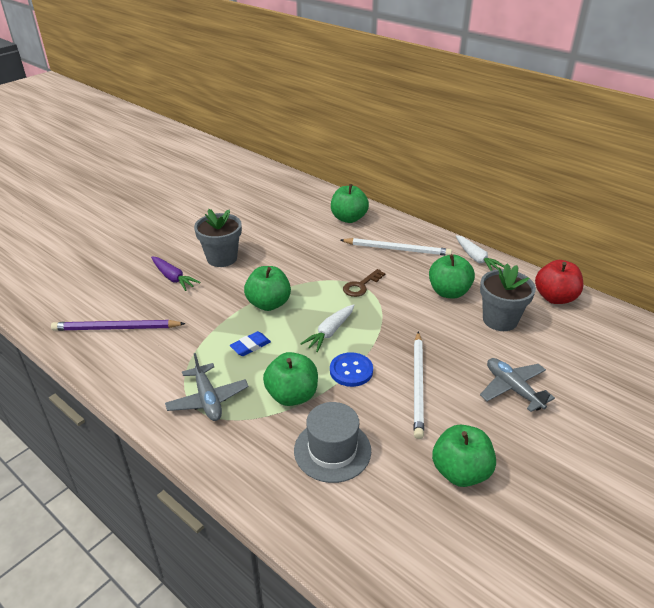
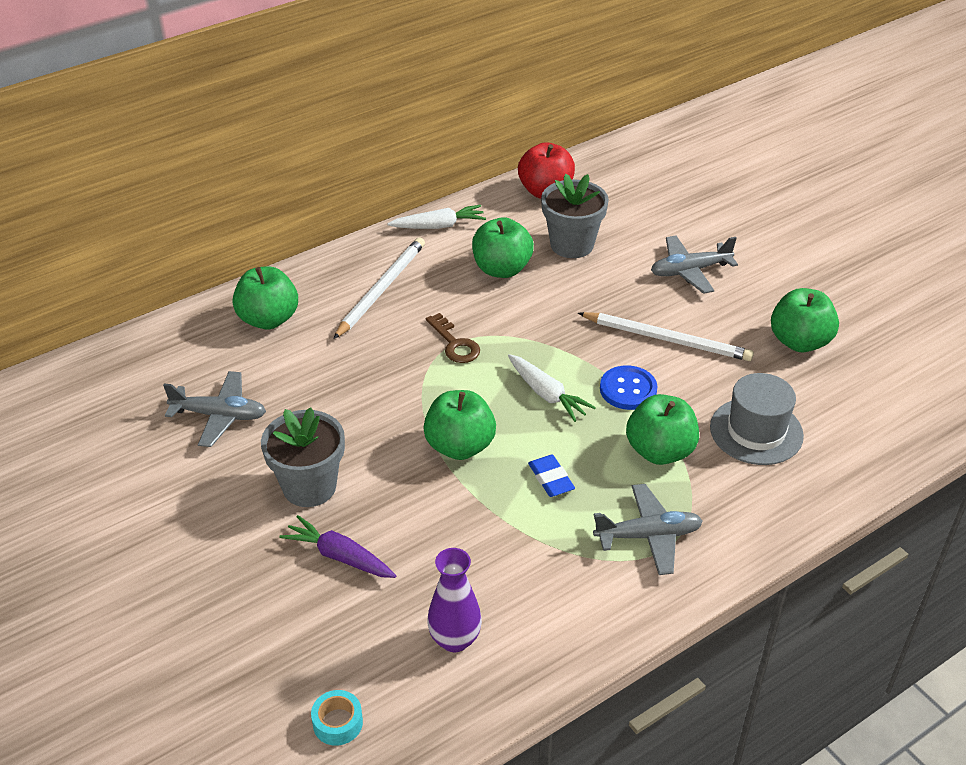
camera: 75 degrees left, 5 degrees up
(62, 299) = (337, 723): none -> turquoise tape
(116, 328) = (455, 640): purple pencil -> purple vase
(173, 278) = (339, 556): purple carrot -> purple carrot turned 120 degrees counterclockwise
(266, 221) = (219, 415): none -> grey plane

